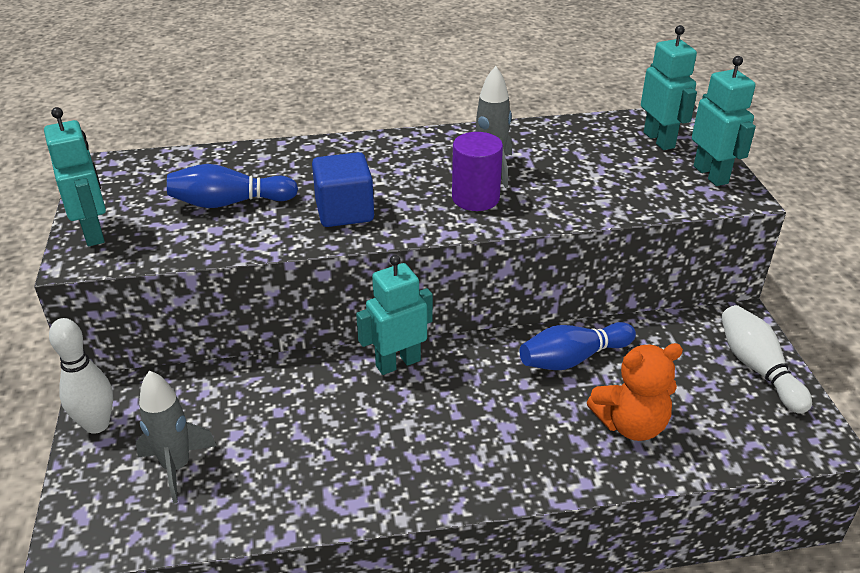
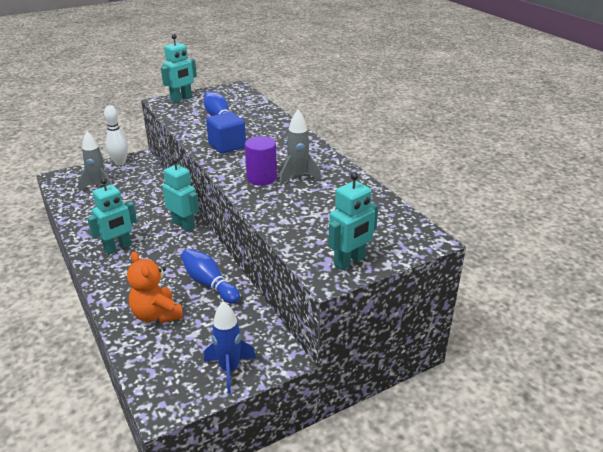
camera: 70 degrees right, 5 degrees down
(659, 140) = (386, 234): turquoise robot -> turquoise robot (118, 248)
(757, 368) = (229, 369): white bowling pin -> blue rocket

